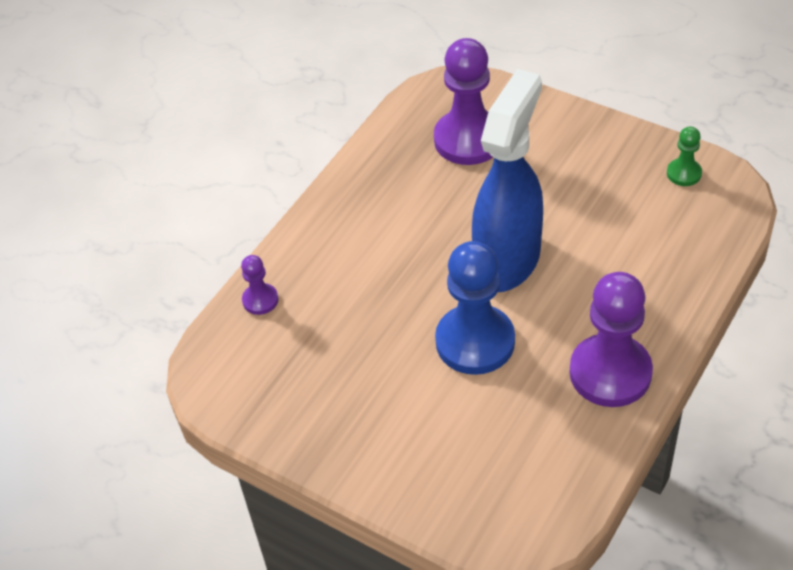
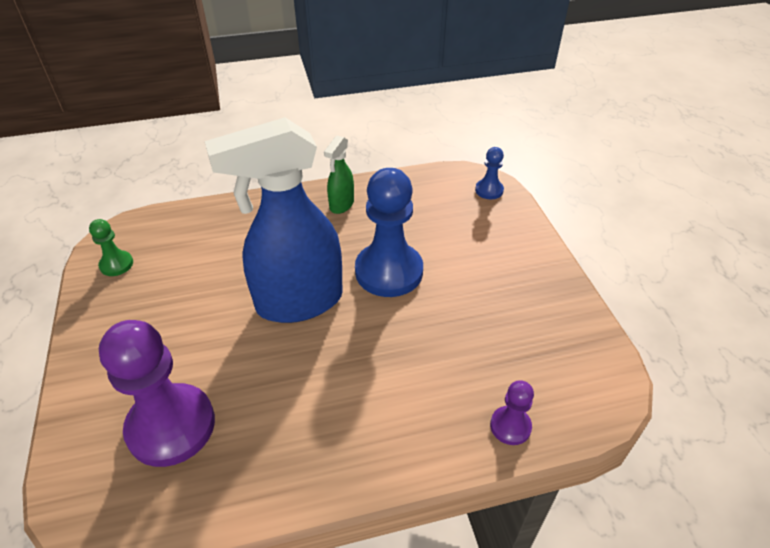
camera: 140 degrees left, 5 degrees down
(496, 525) = (489, 190): none -> blue pawn
(610, 373) = (341, 205): purple pawn -> green spray bottle

